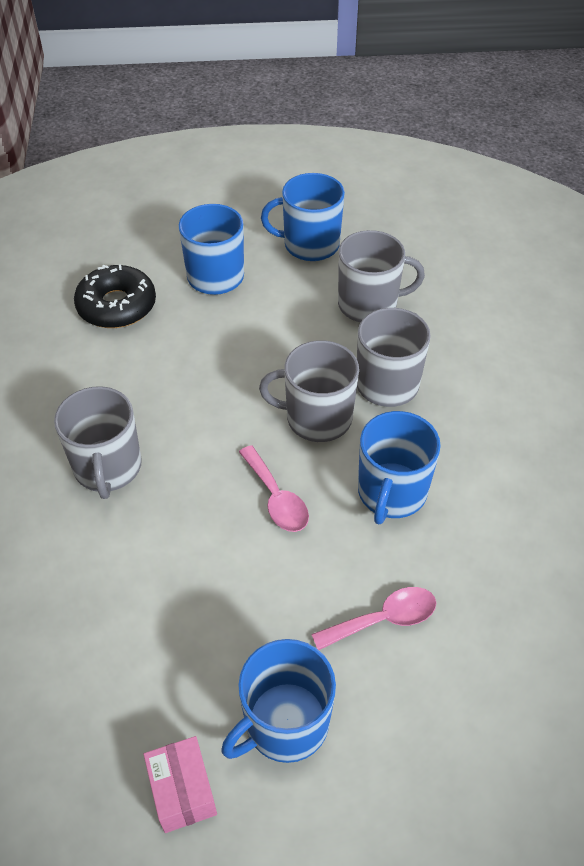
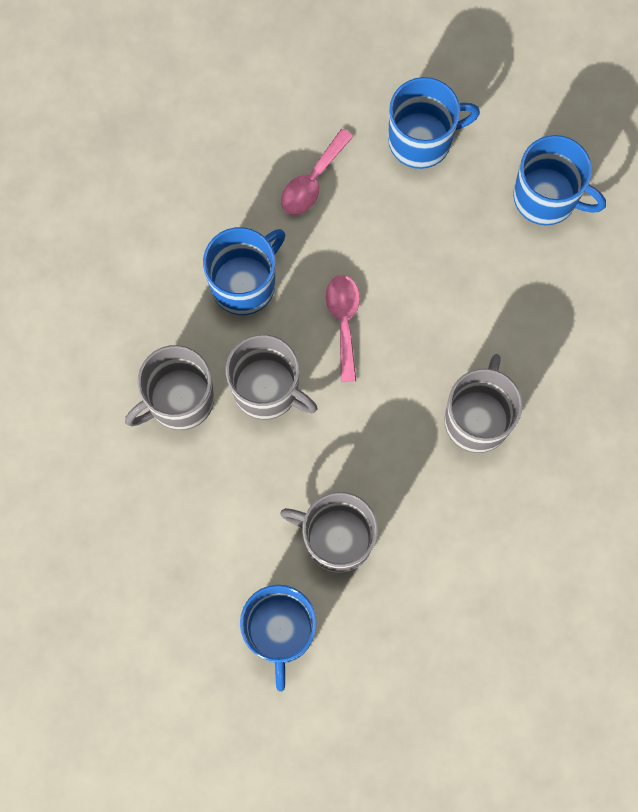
camera: 155 degrees left, 25 degrees up
(117, 306) = (402, 631): black donut -> none
(183, 791) = (509, 127): pink box -> none
(310, 245) = (152, 634): blue mug -> blue mug (546, 197)
(369, 304) = (139, 511): grey mug -> grey mug (336, 539)
(383, 619) = (312, 181): pink spoon -> pink spoon turned 60 degrees counterclockwise

